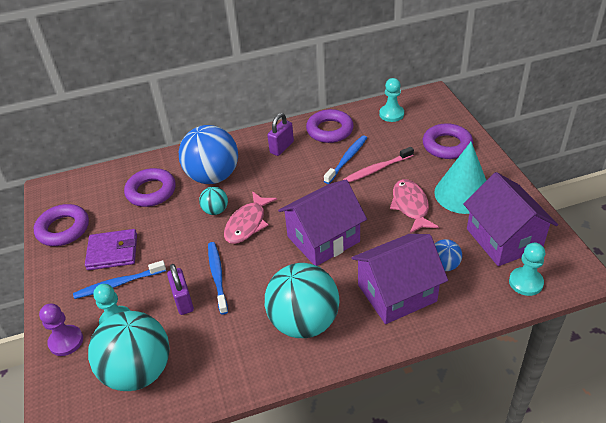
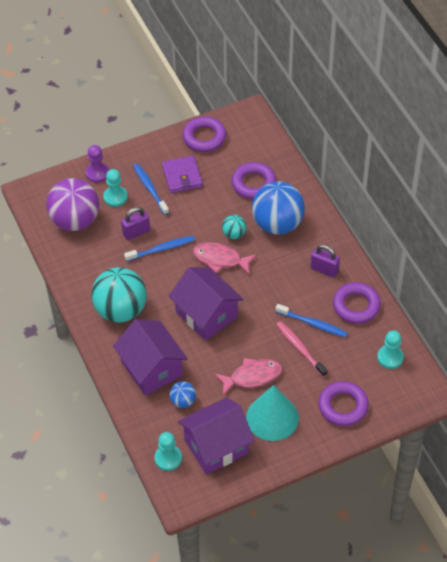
camera: 80 degrees right, 10 degrees up
(139, 371) = (75, 220): turquoise ball -> purple ball

